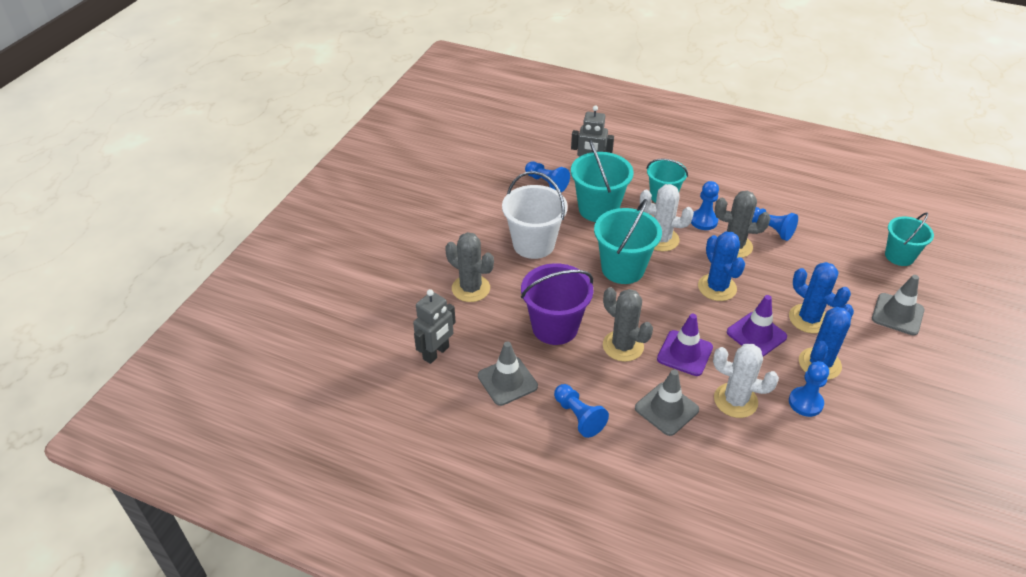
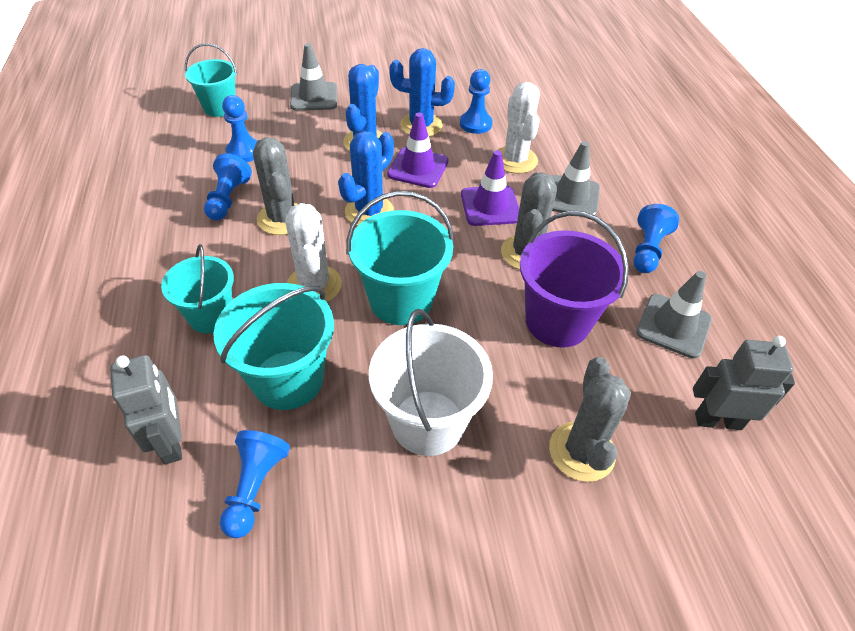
camera: 125 degrees left, 5 degrees up
(703, 221) = (246, 258): blue pawn -> blue pawn (244, 152)

